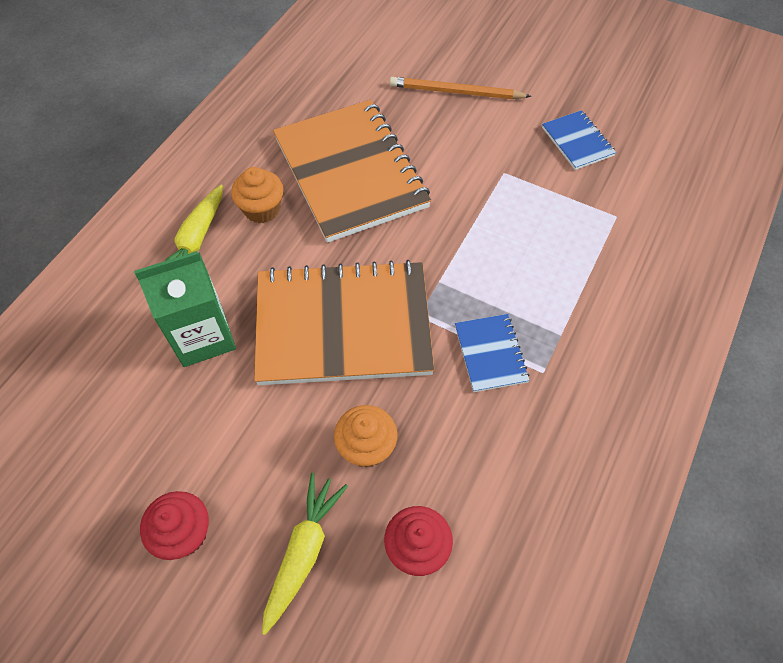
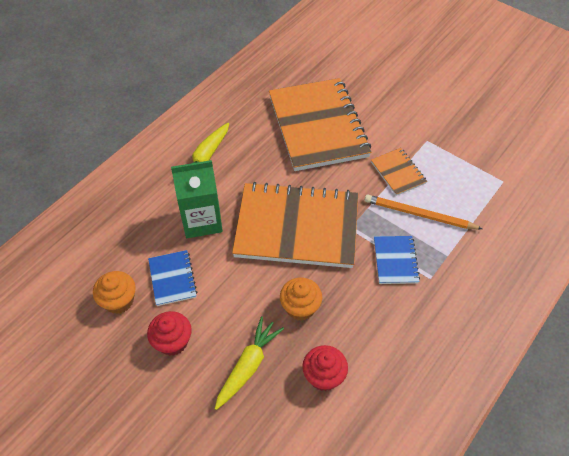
camera: 10 degrees right, 5 degrees down
(262, 209) = (253, 143): orange cupcake -> orange cupcake (119, 301)
(456, 92) = (402, 80): orange pencil -> orange pencil (419, 214)
(472, 224) = (398, 173): none -> orange notebook
(577, 141) = (484, 126): blue notebook -> blue notebook (172, 279)

